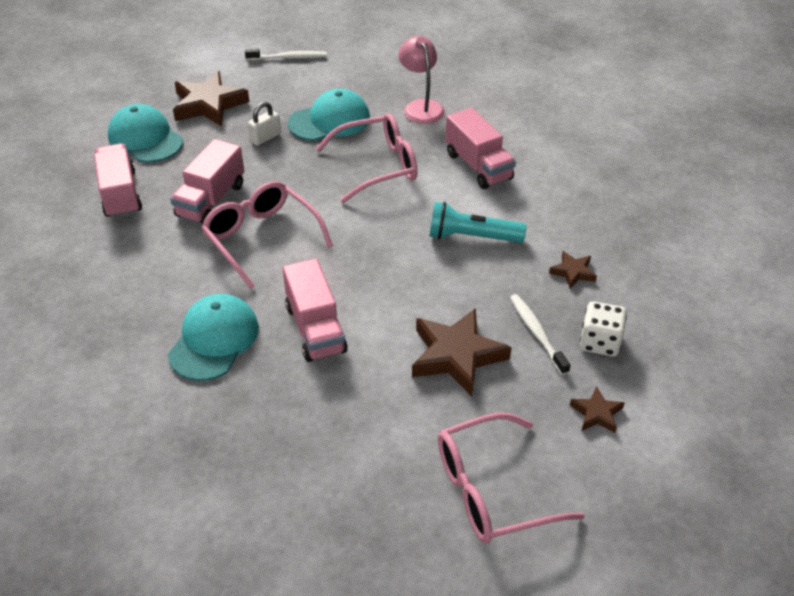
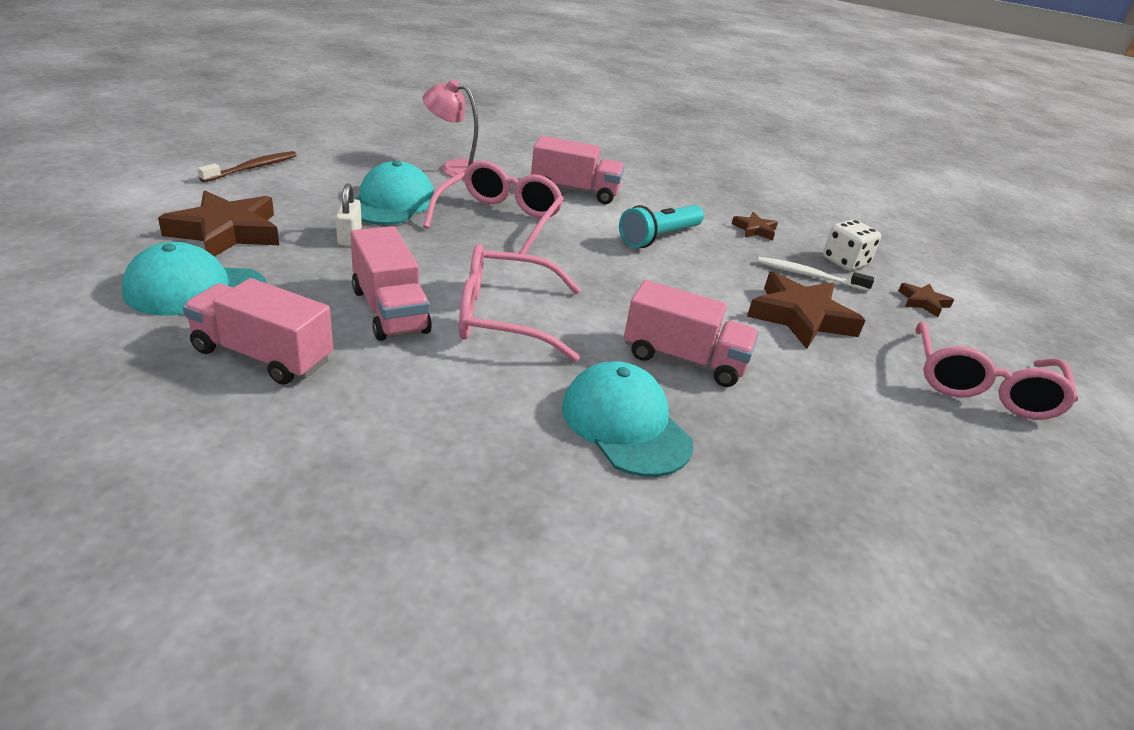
camera: 55 degrees left, 10 degrees down
(288, 58) = (252, 168): white toothbrush -> brown toothbrush

